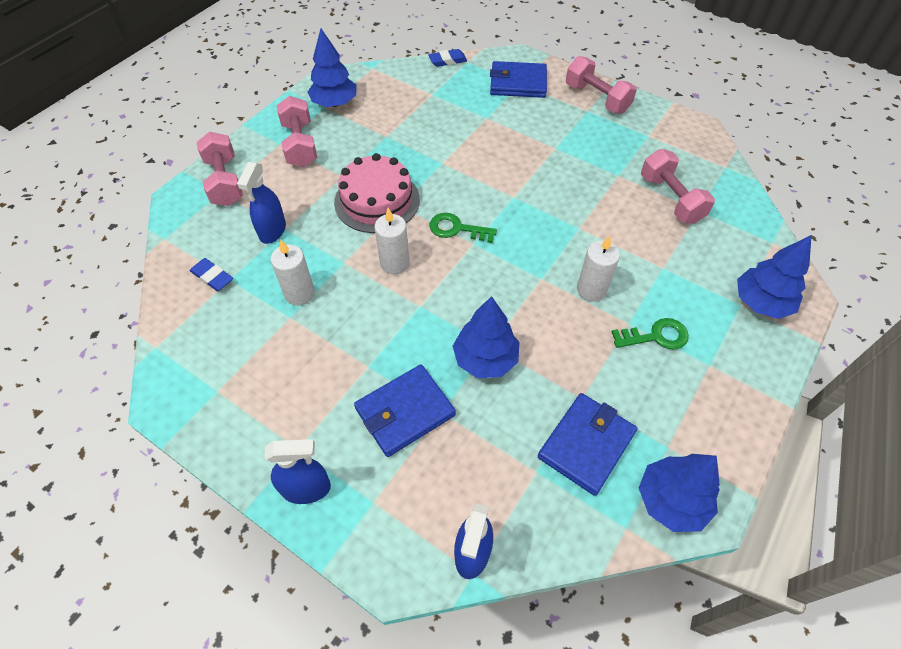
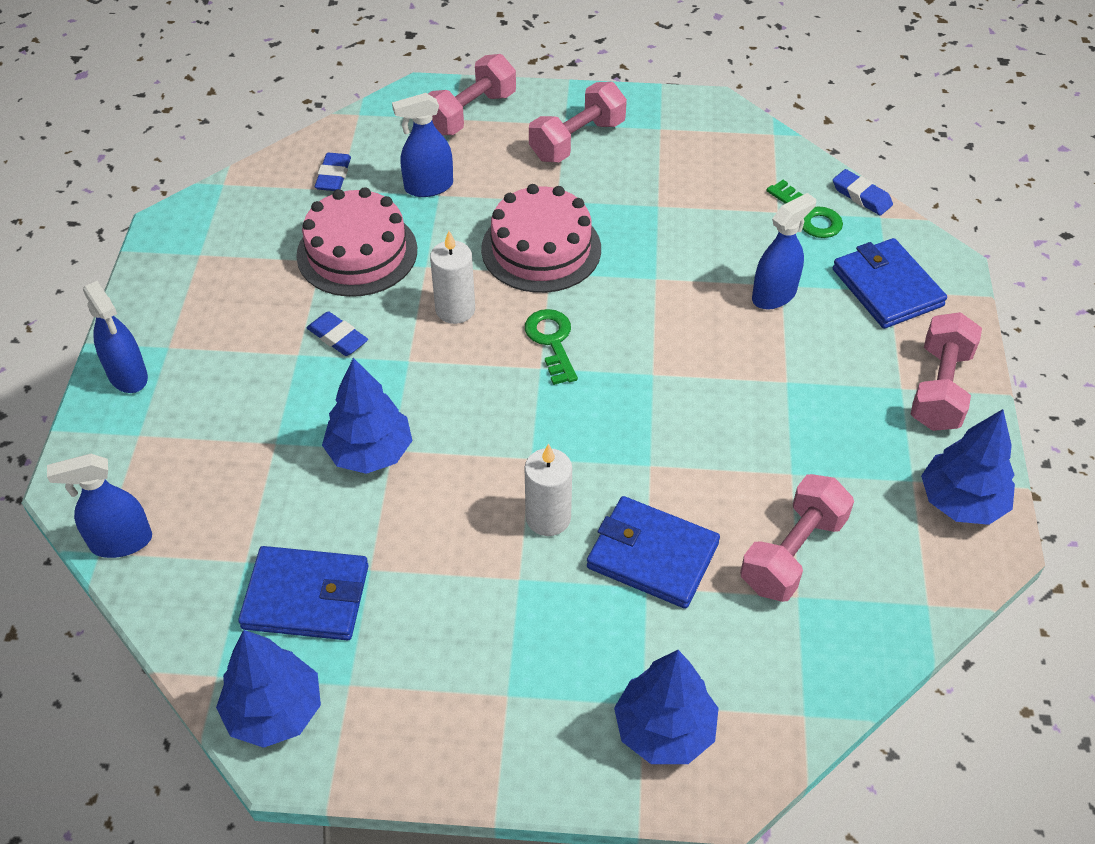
camera: 60 degrees right, 5 degrees down
(299, 294) = (357, 252): white candle -> pink cake
(334, 103) = (674, 133): blue tree -> blue tree (961, 502)
(370, 336) = (338, 337): none -> blue eraser
(405, 412) = (257, 412): blue wallet -> blue wallet (652, 555)
(492, 124) = (774, 295): none -> blue spray bottle
(656, 336) = (516, 617): green key -> green key (809, 215)

